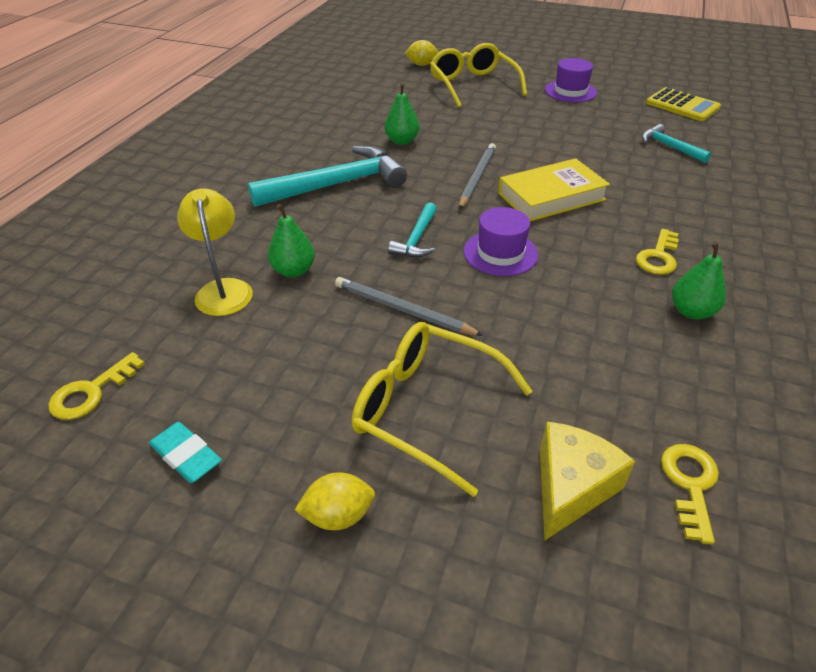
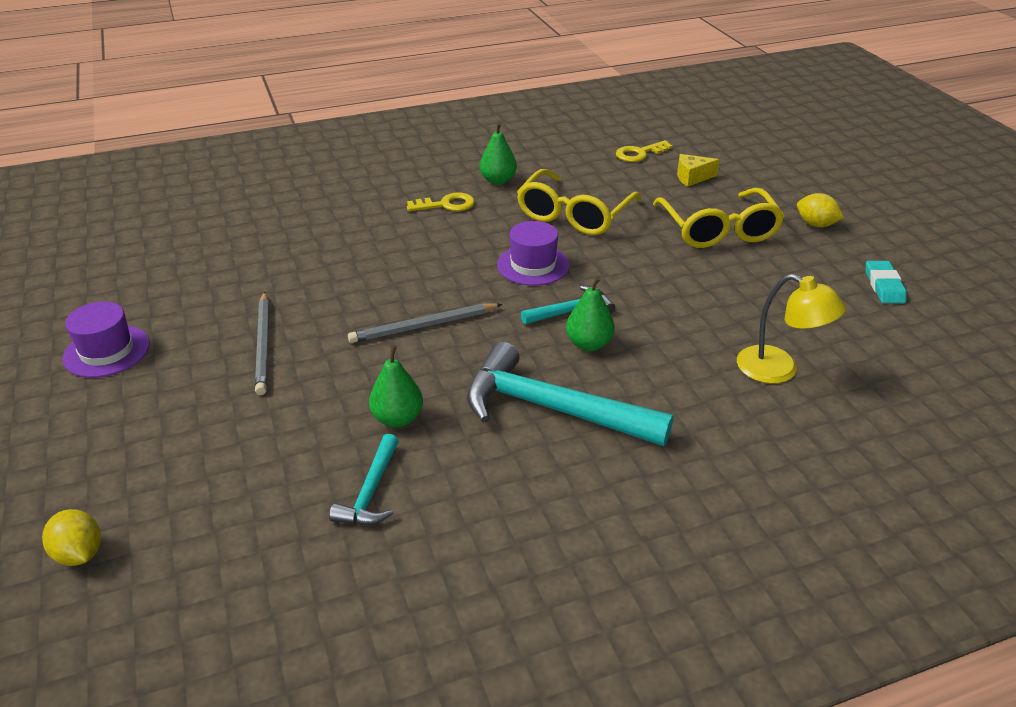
camera: 130 degrees left, 5 degrees down
(91, 392) = (936, 354): yellow key -> none
(223, 289) = (779, 370): yellow lamp -> yellow lamp turned 90 degrees counterclockwise
(293, 271) = (704, 349): green pear -> green pear (589, 344)
(403, 310) = (660, 276): grey pencil -> grey pencil (264, 345)
(473, 85) = (144, 446): yellow glasses -> yellow glasses (574, 215)
(551, 197) = (411, 273): yellow book -> none
(570, 488) = (692, 177): yellow cheese -> yellow cheese, size x0.66
(670, 147) = (229, 245): turquoise hammer -> turquoise hammer (371, 492)
(682, 105) = (99, 264): yellow calculator -> none

